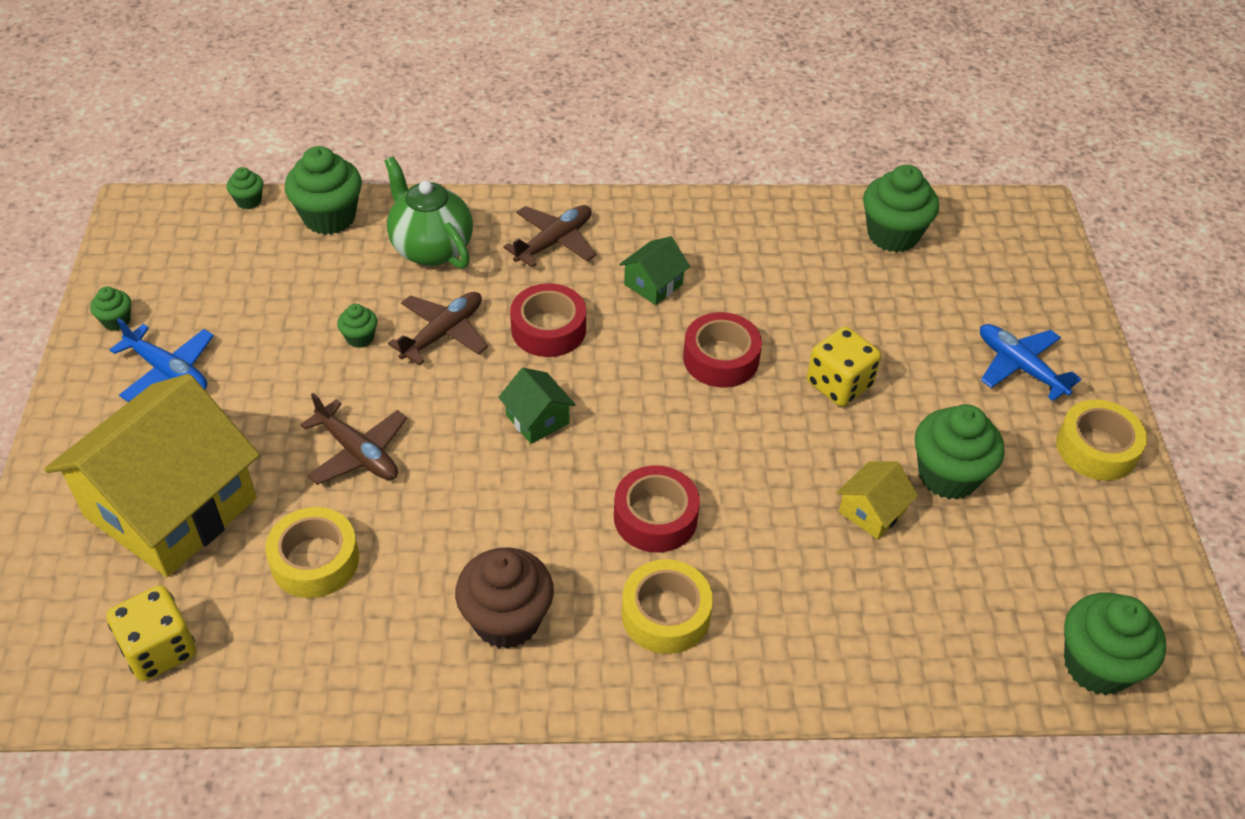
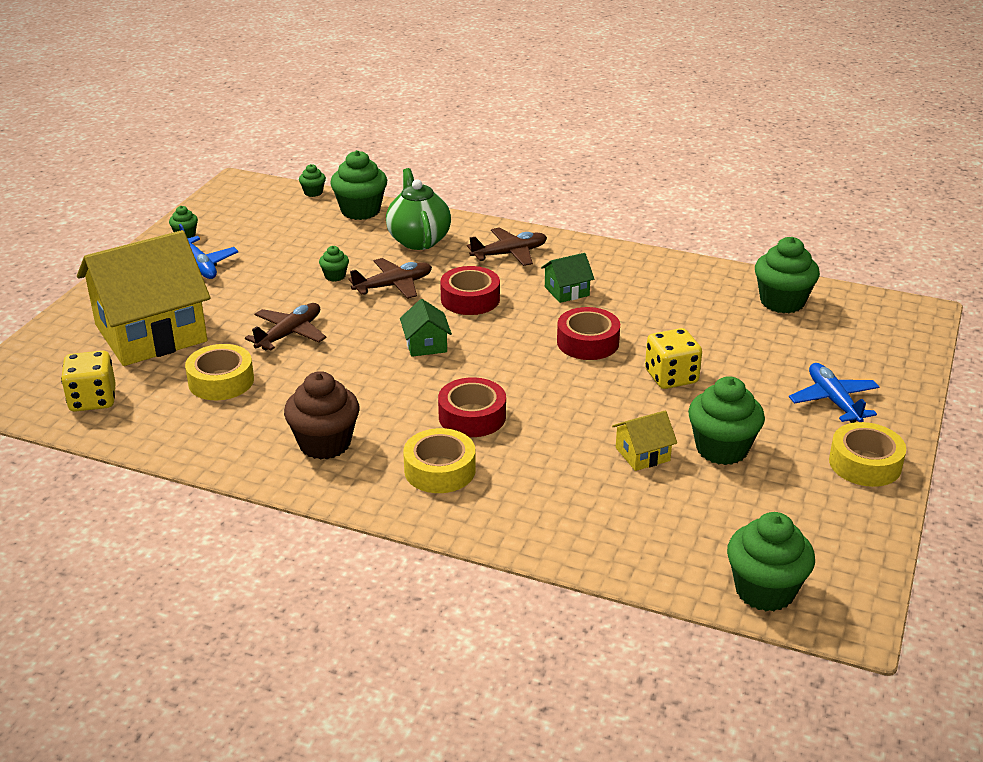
camera: 25 degrees right, 15 degrees down
(358, 453) = (289, 334): brown plane -> brown plane turned 120 degrees counterclockwise

